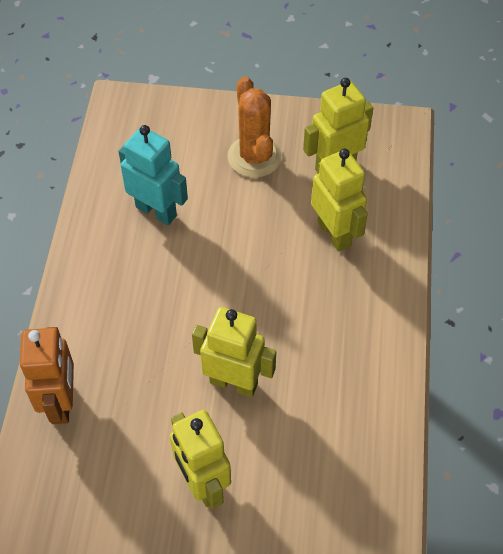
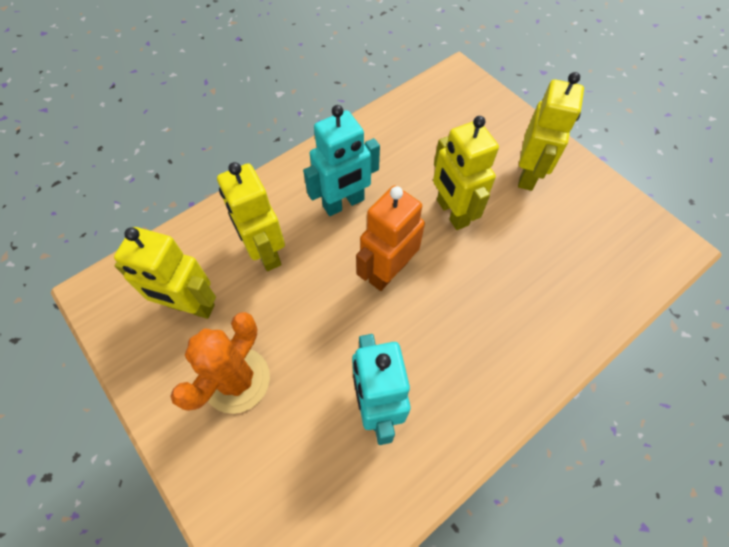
camera: 135 degrees left, 5 degrees up
(61, 402) = (593, 298): orange robot -> orange robot (388, 272)
(325, 315) = (344, 203): none -> turquoise robot
(334, 233) = (265, 252): yellow robot -> yellow robot turned 45 degrees counterclockwise

